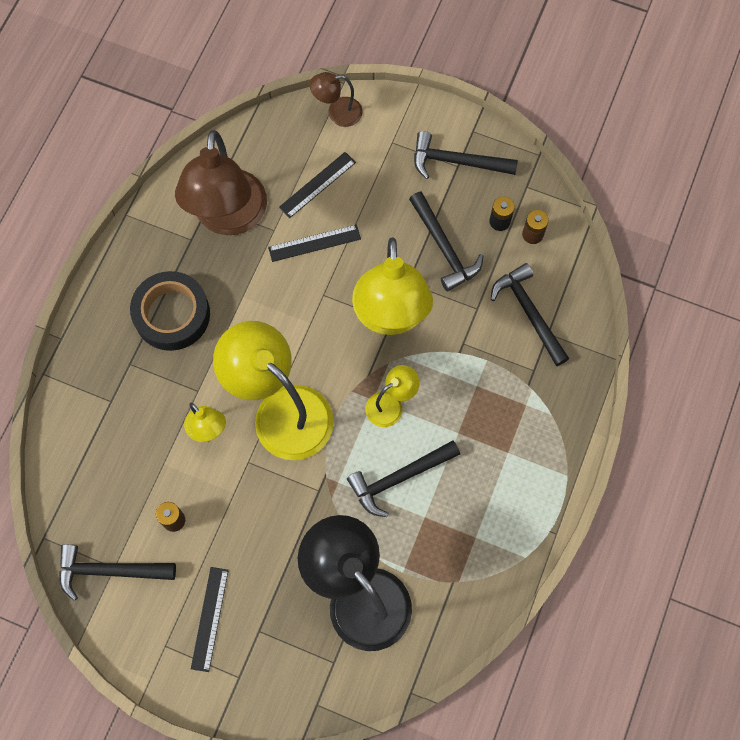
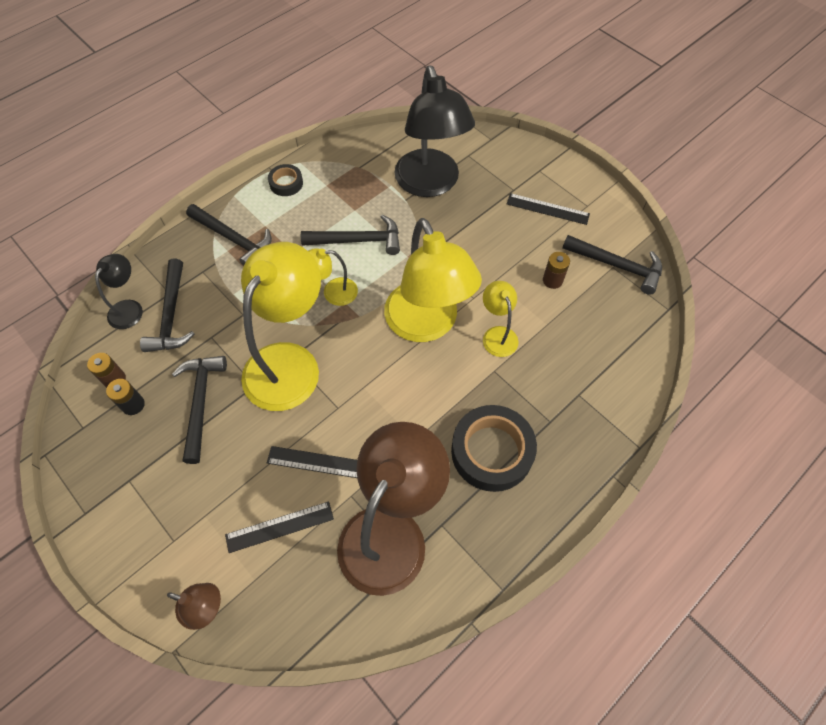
camera: 155 degrees left, 10 degrees down
(209, 618) = (547, 209): black ruler -> black ruler turned 75 degrees clockwise
(457, 161) = (125, 486): black hammer -> black hammer (233, 239)
(521, 519) = (286, 183): none -> black tape
(573, 302) = (129, 308): none -> black lamp

